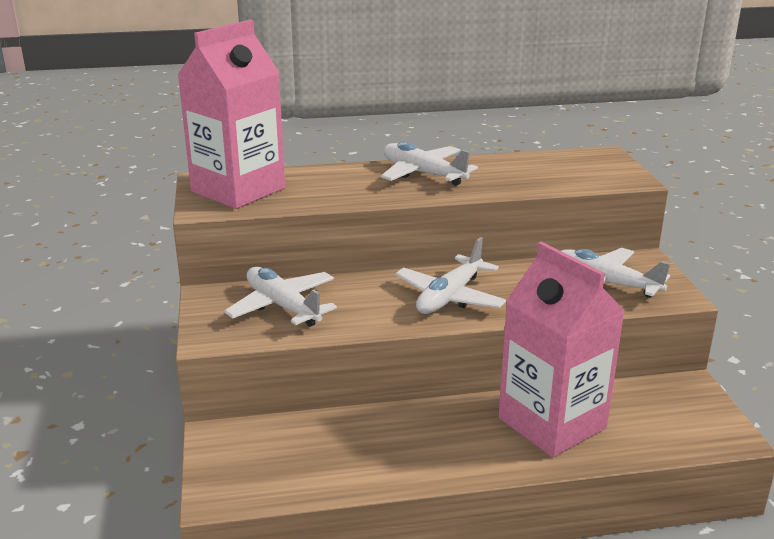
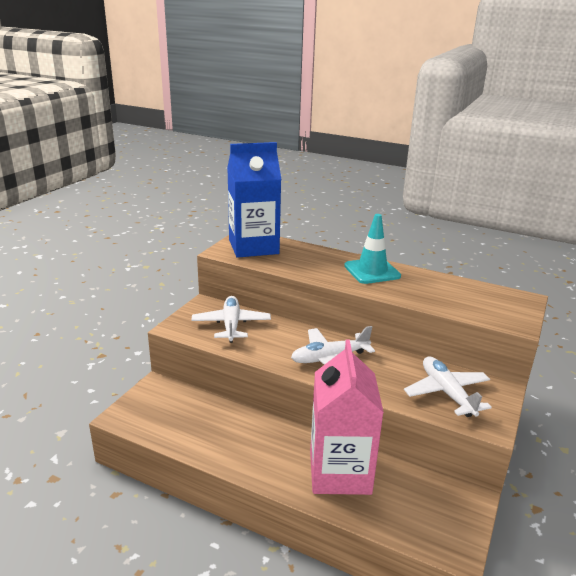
camera: 35 degrees right, 0 degrees up
(238, 190) = (253, 247): pink carton -> blue carton
(423, 174) = (372, 271): white plane -> turquoise traffic cone

